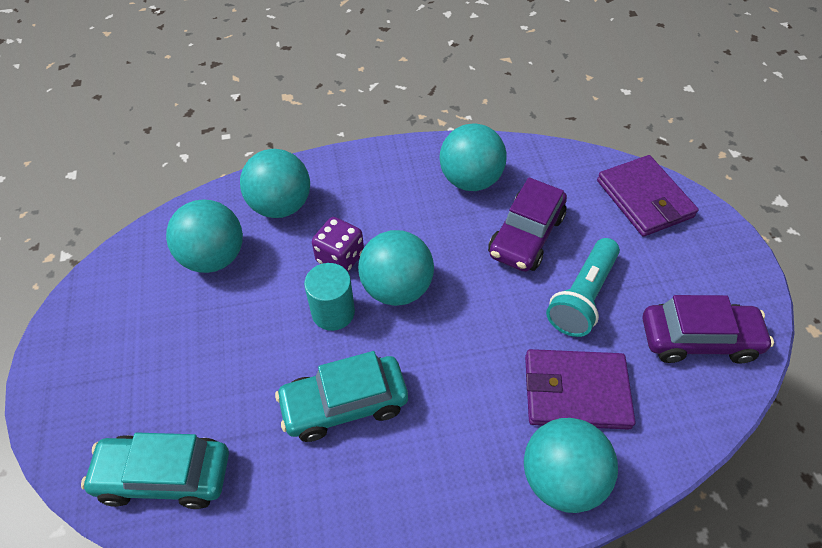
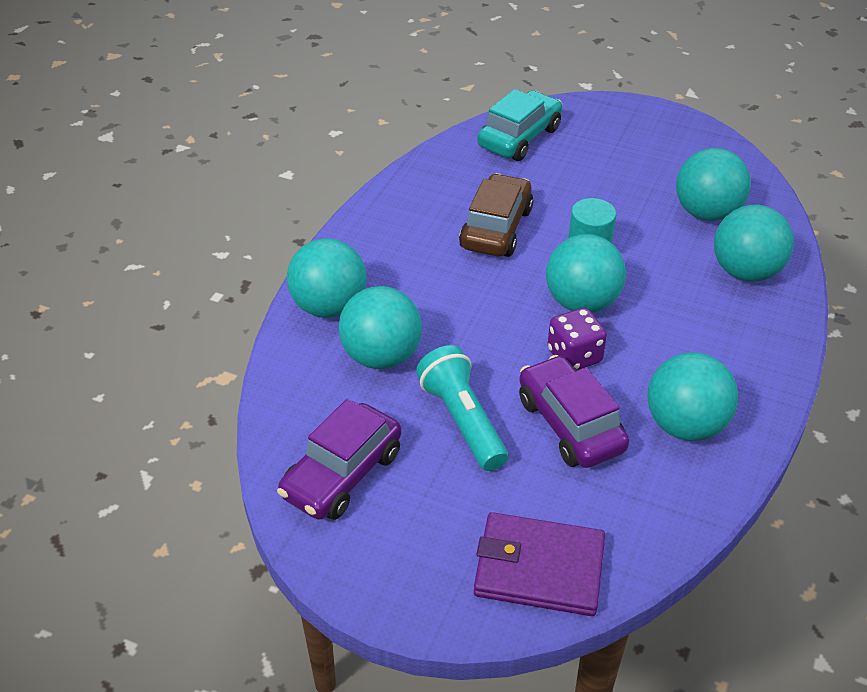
camera: 125 degrees right, 10 degrees down
(340, 257) = (647, 283): purple dice -> purple dice (574, 356)
(344, 404) = (496, 228): turquoise car -> brown car
(575, 391) = (381, 356): purple wallet -> turquoise ball

